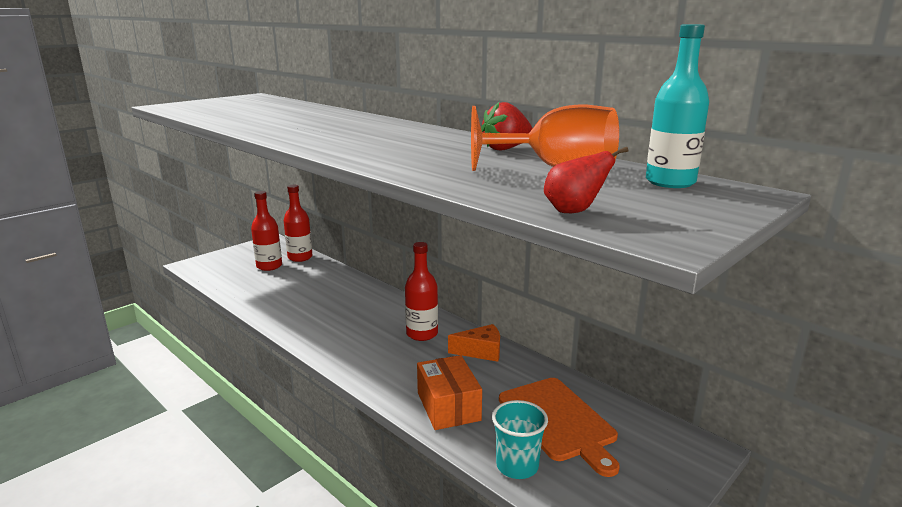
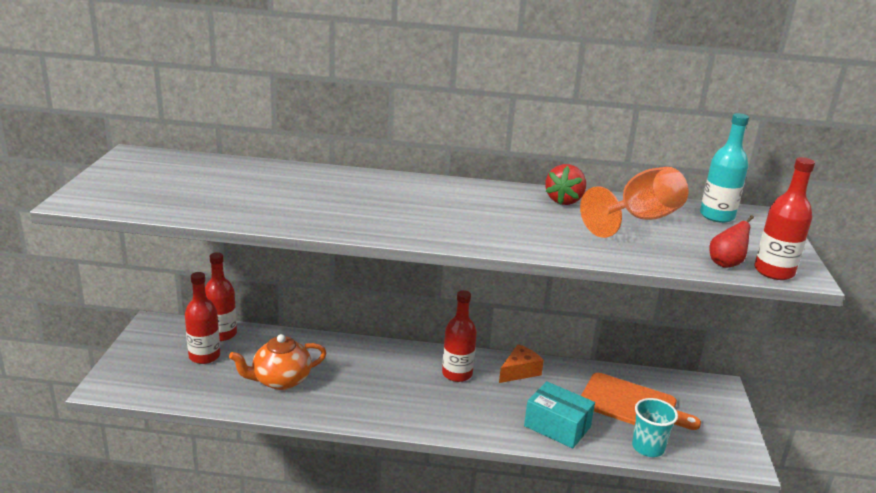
camera: 40 degrees left, 5 degrees up
(289, 294) = (280, 380): none -> orange teapot
(448, 406) = (557, 426): orange box -> turquoise box
(628, 230) = (773, 272): none -> red bottle

